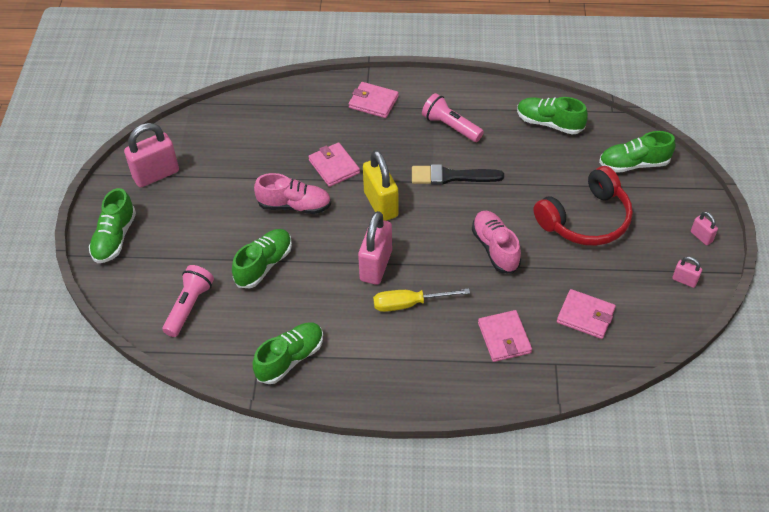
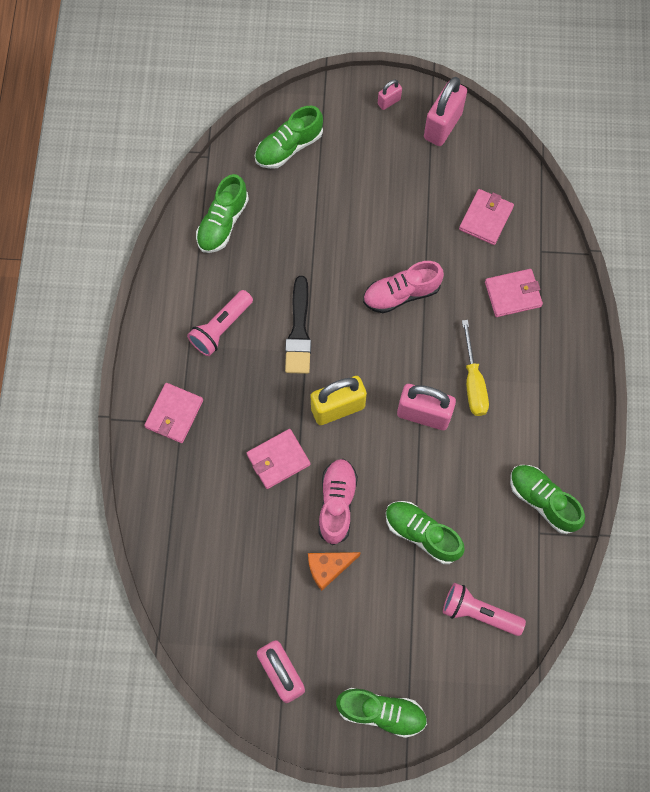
camera: 90 degrees left, 20 degrees up
(239, 201) = (328, 568): none -> orange cheese
(586, 219) = (364, 203): red headphones -> none
(633, 164) = (288, 147): green shoe -> green shoe turned 60 degrees clockwise
(684, 280) = (443, 126): pink padlock -> pink padlock, size x2.05

